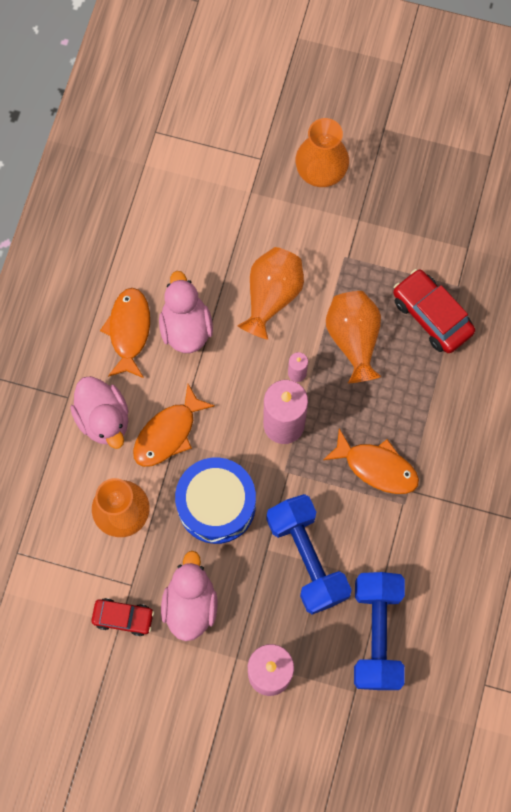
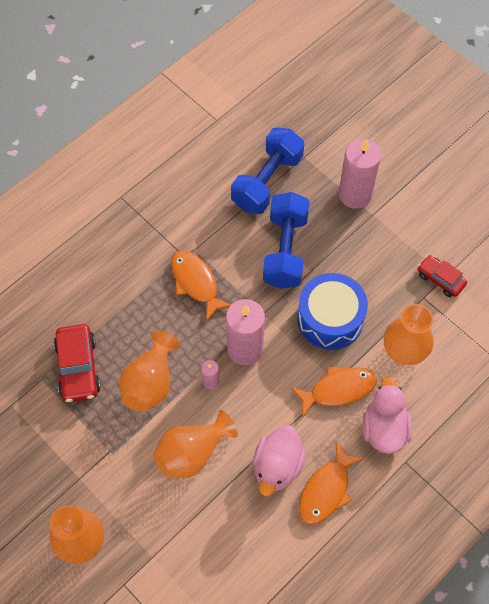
camera: 150 degrees left, 10 degrees down
(190, 604) = (386, 263): pink duck -> none

